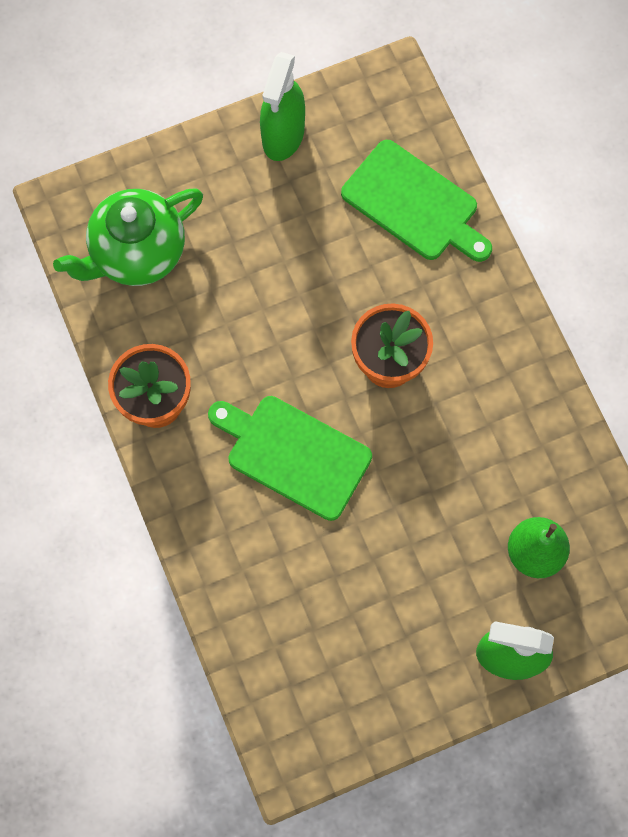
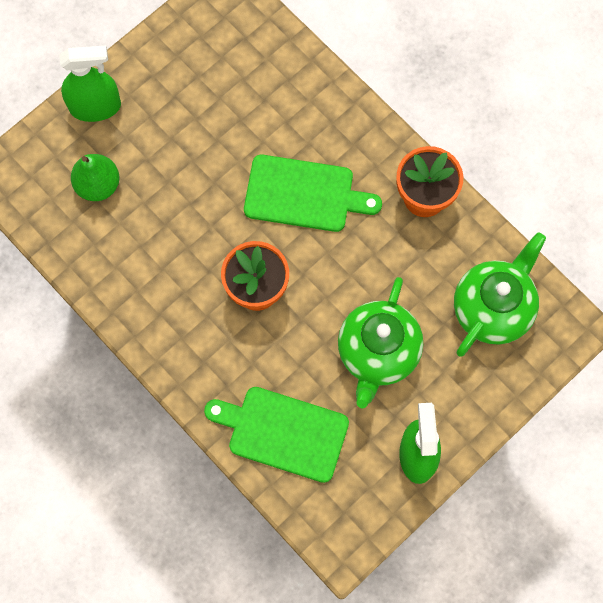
camera: 160 degrees right, 0 degrees up
(281, 250) = (377, 353): none -> green teapot

